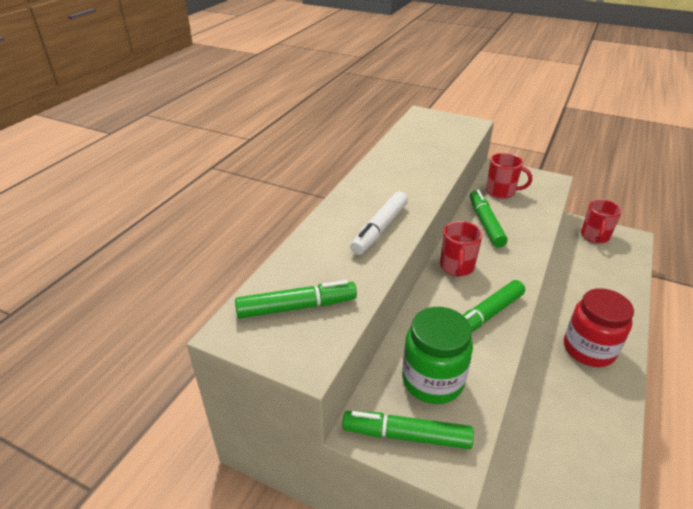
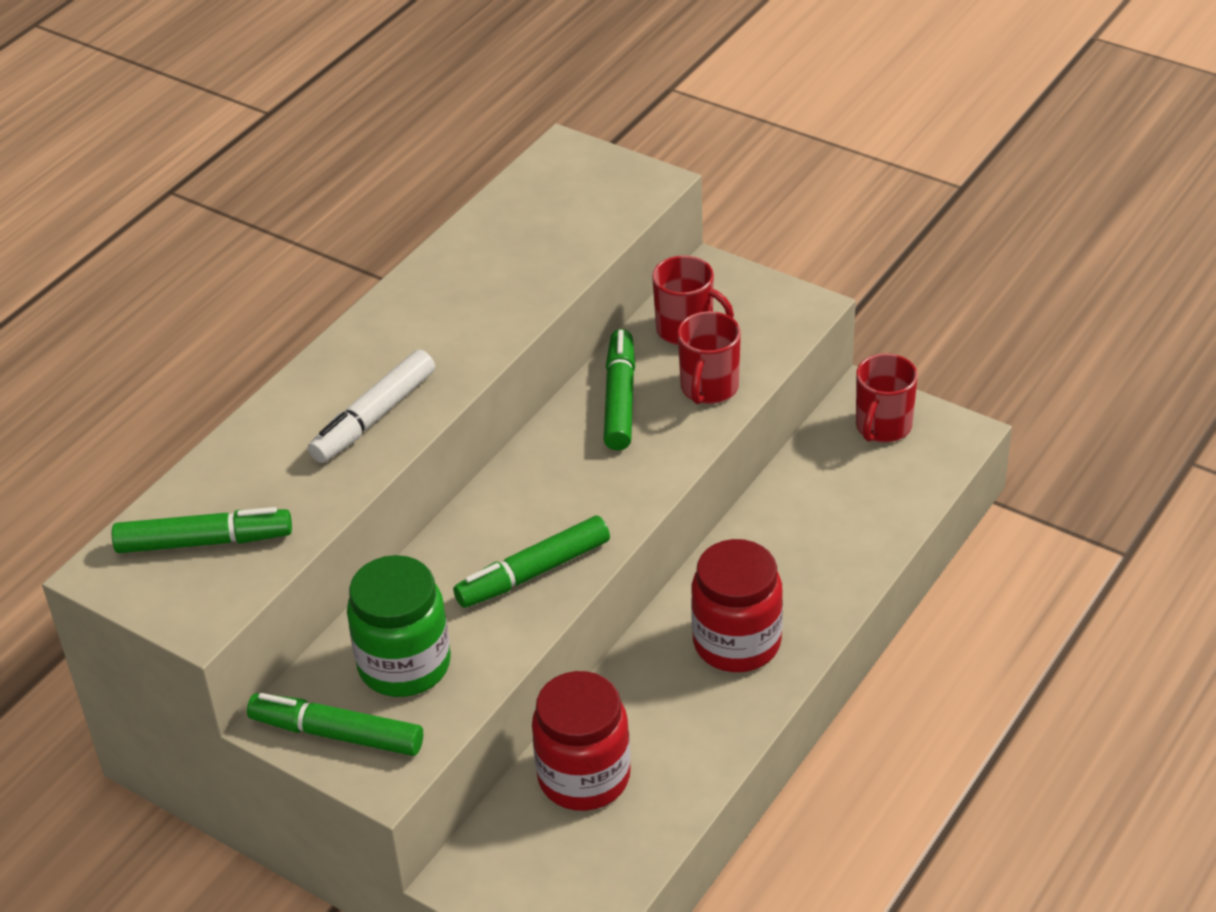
camera: 10 degrees right, 5 degrees up
(457, 267) = (525, 484): red mug -> red mug (709, 388)
(545, 443) = (584, 777): none -> red jar

